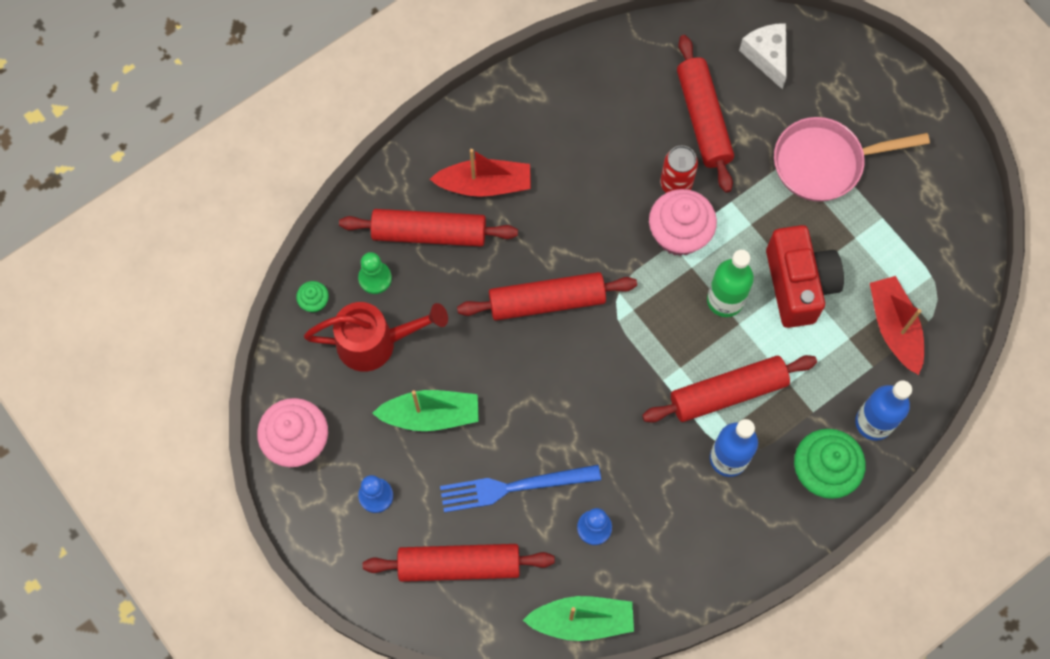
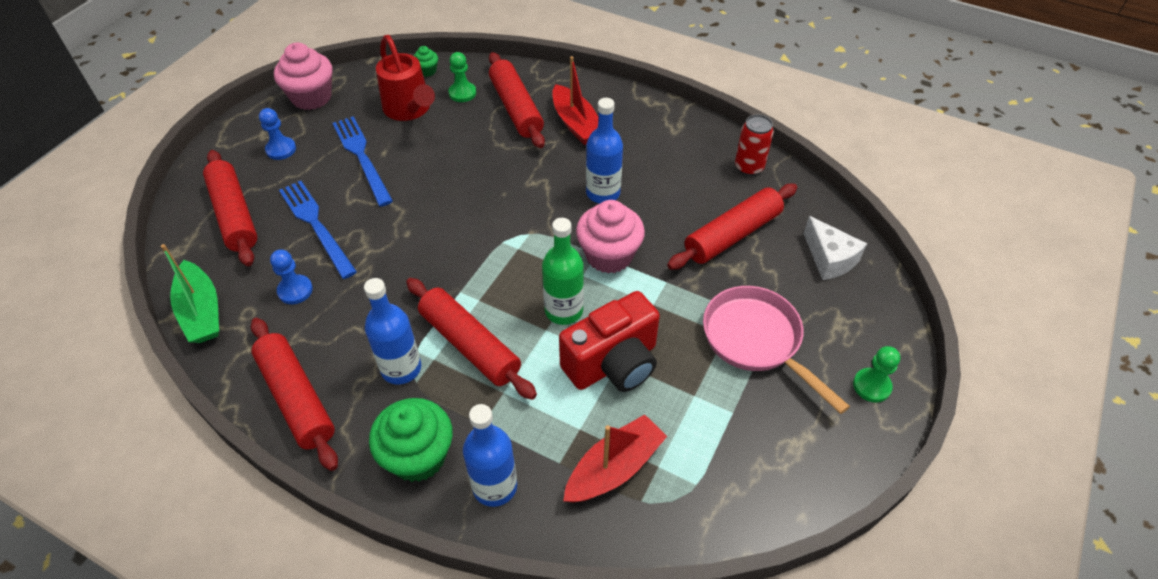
camera: 65 degrees right, 20 degrees down
(431, 415) = (362, 157): green boat -> blue fork
(547, 301) = (495, 191): red rolling pin -> red rolling pin (297, 398)
(597, 204) = (603, 193): none -> blue bottle
(676, 184) = (656, 237): red can -> red can (749, 167)
(766, 56) = (829, 259): white cheese -> white cheese turned 105 degrees clockwise
(902, 103) = (871, 386): none -> green pawn

